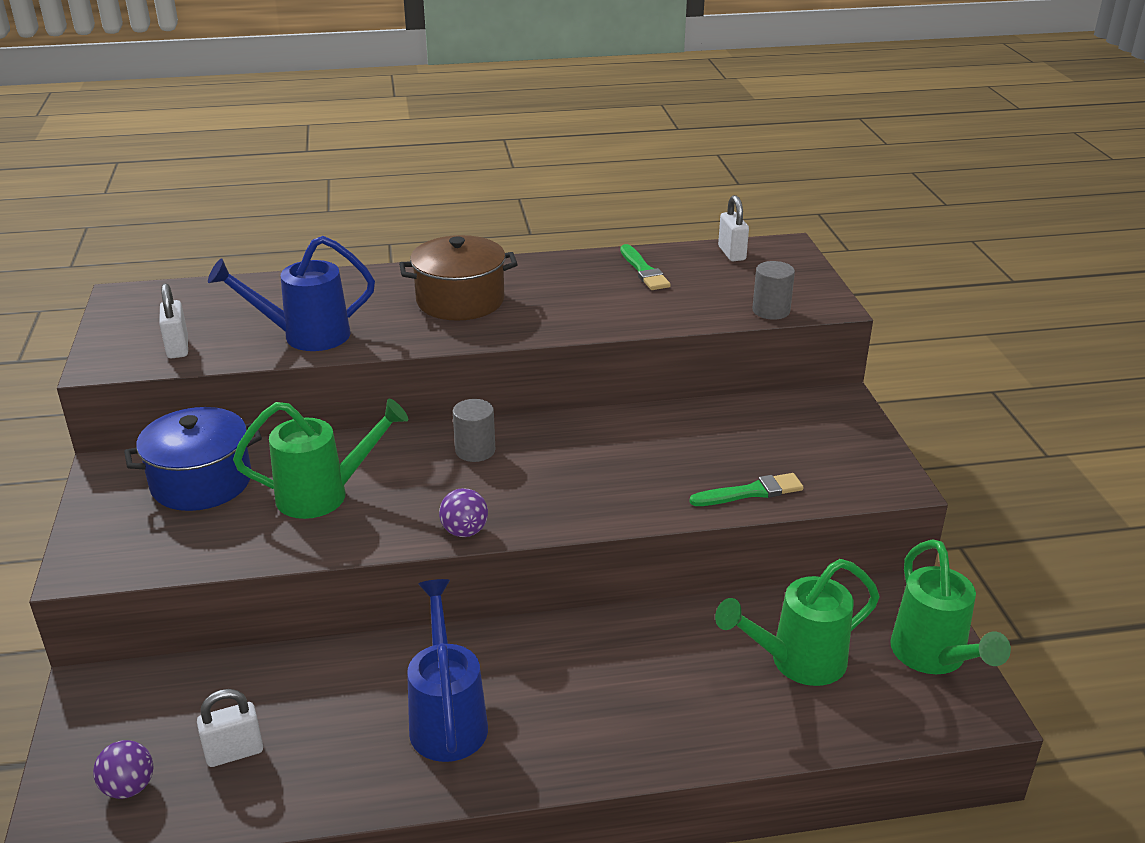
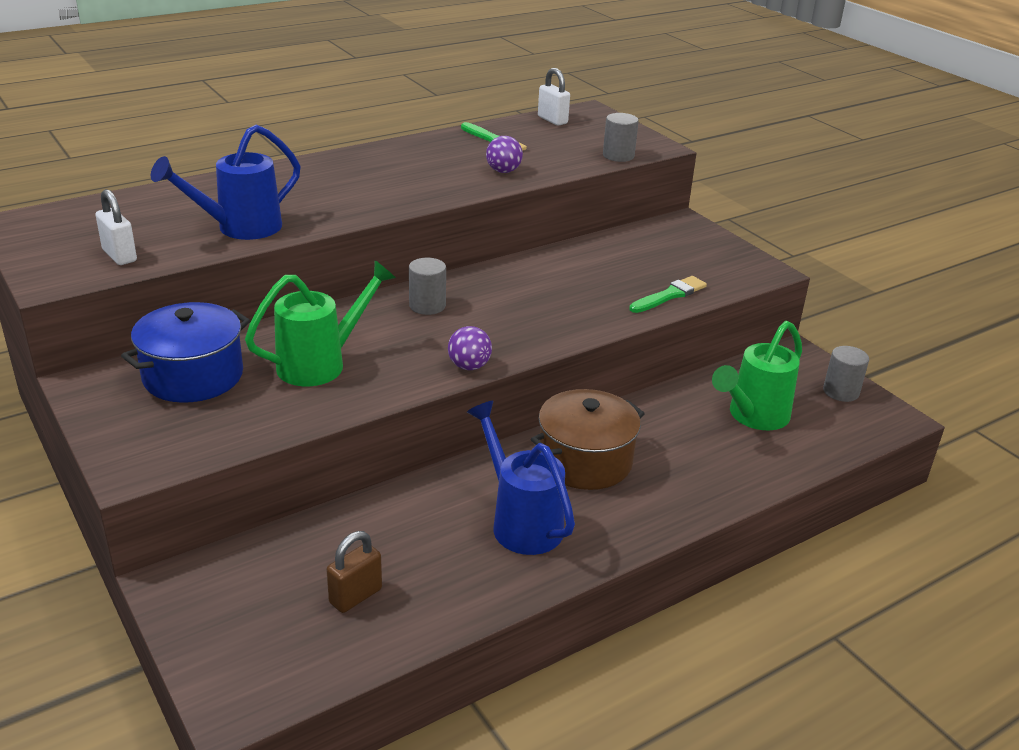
camera: 25 degrees left, 0 degrees up
(129, 787) = (277, 650): purple ball -> purple ball (503, 171)
(234, 752) = (355, 596): white padlock -> brown padlock
(460, 300) = (358, 182): brown pot -> brown pot (585, 461)
(933, 657) = (841, 392): green watering can -> grey cylinder

